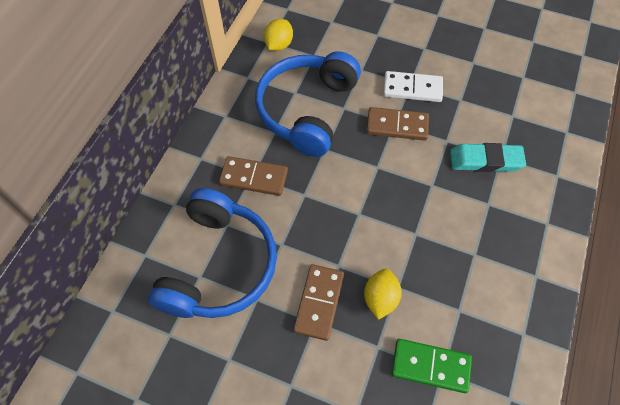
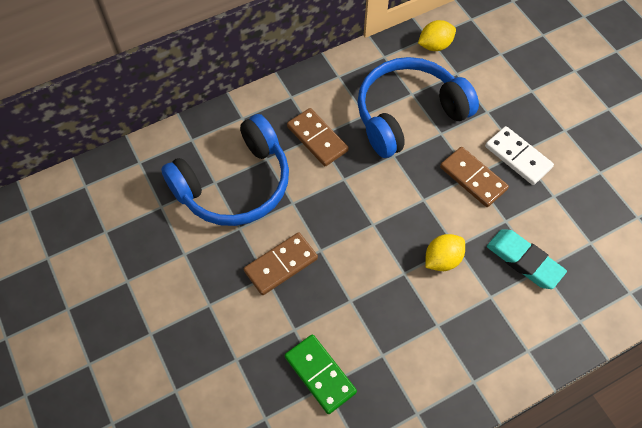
camera: 40 degrees right, 0 degrees up
(380, 298) = (329, 297): yellow lemon -> yellow lemon (442, 259)

